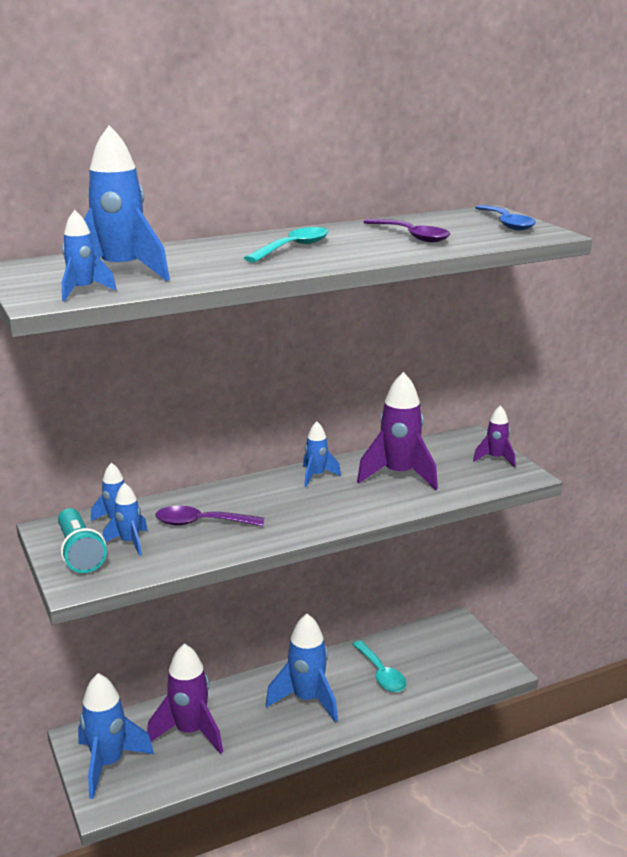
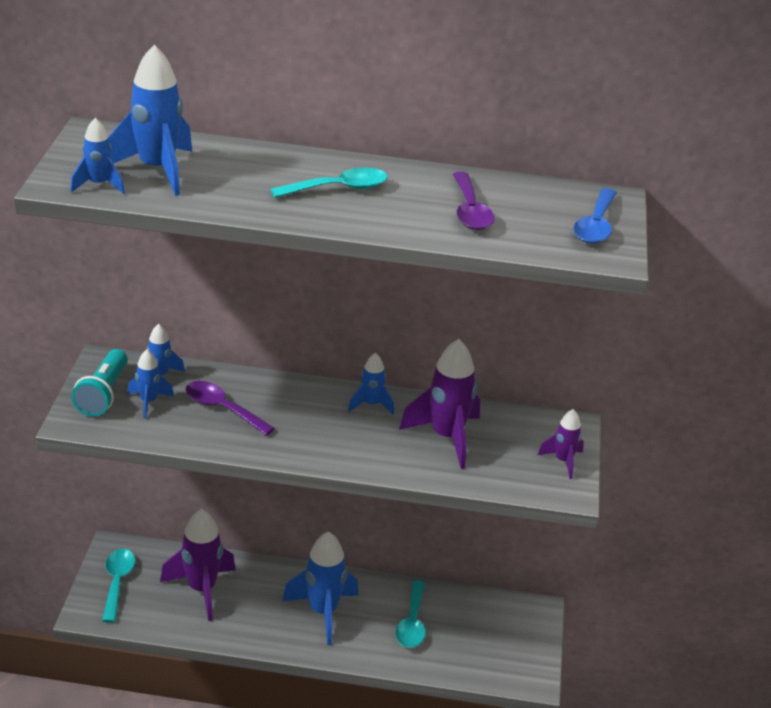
camera: 30 degrees right, 10 degrees up
(108, 764) = (117, 583): blue rocket -> turquoise spoon

